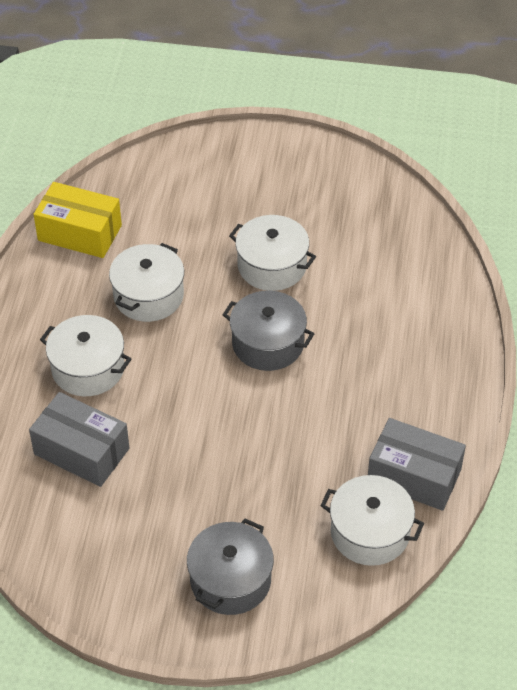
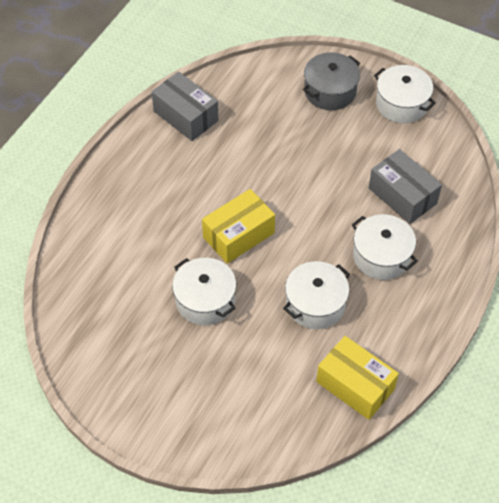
camera: 160 degrees left, 5 degrees up
(268, 343) = (238, 235): grey pot -> yellow box
(370, 532) = (232, 93): white pot -> white pot (401, 104)

